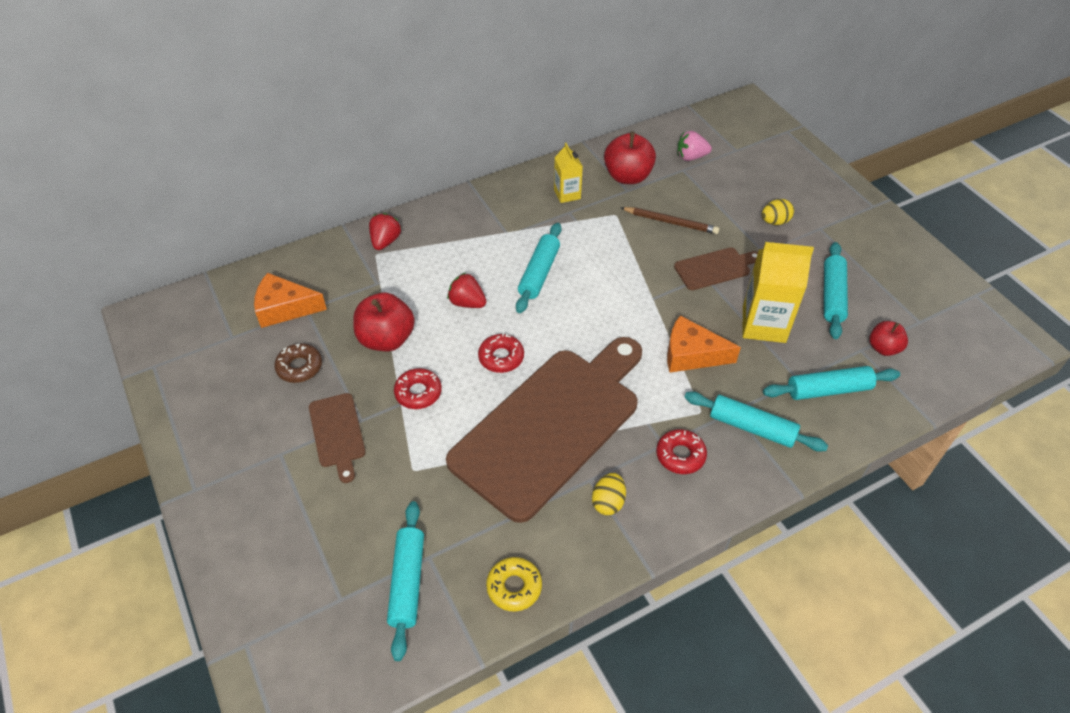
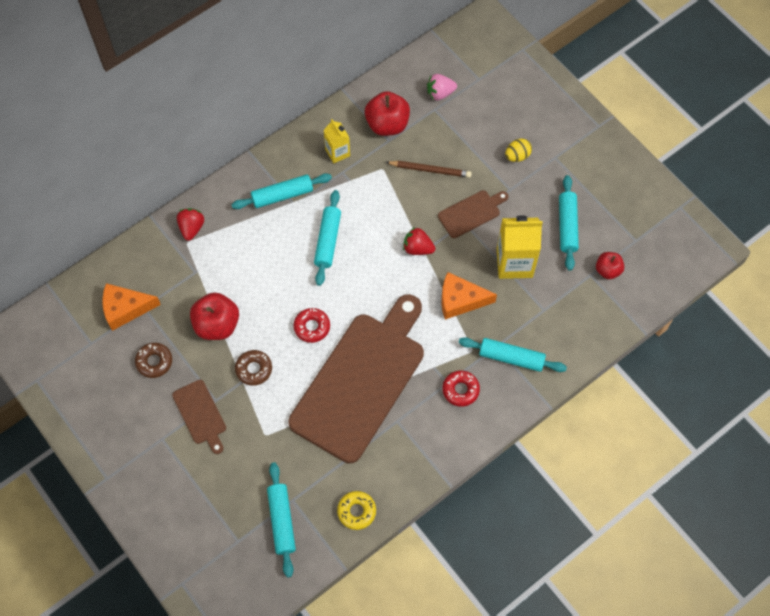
camera: 10 degrees left, 15 degrees up
(418, 393) = (254, 369): red donut -> brown donut
(467, 302) = (274, 279): red strawberry -> red strawberry (417, 248)
(608, 502) = (412, 436): yellow egg -> none
(828, 390) = (566, 315): turquoise rolling pin -> turquoise rolling pin (282, 195)

